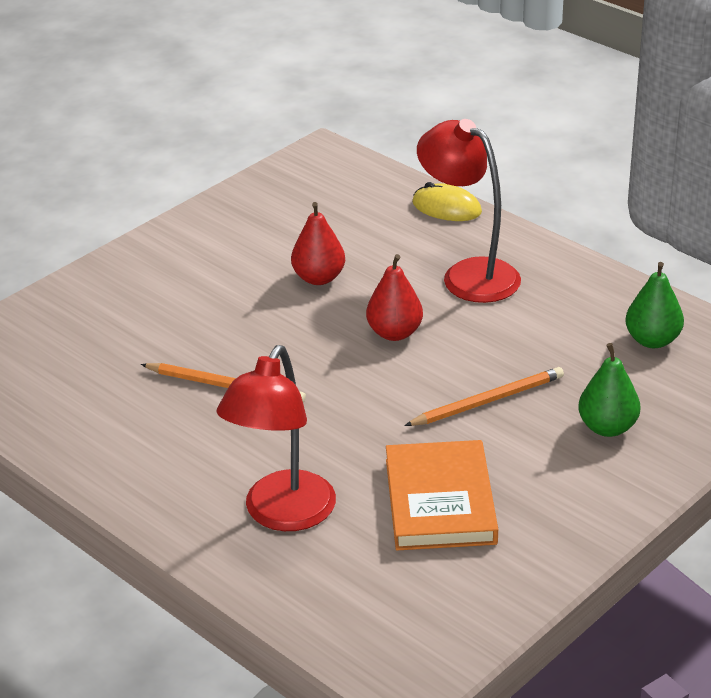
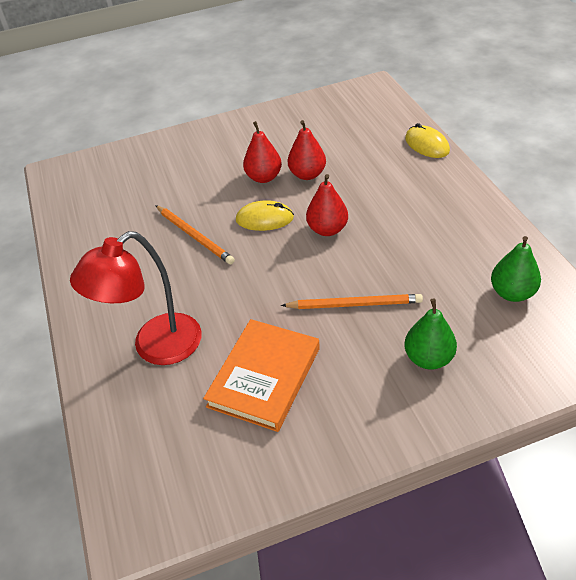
camera: 30 degrees right, 10 degrees up
(262, 295) = (264, 177): none -> red pear
(304, 342) = (264, 219): none -> yellow mouse
(469, 274) = (408, 199): red lamp -> none

